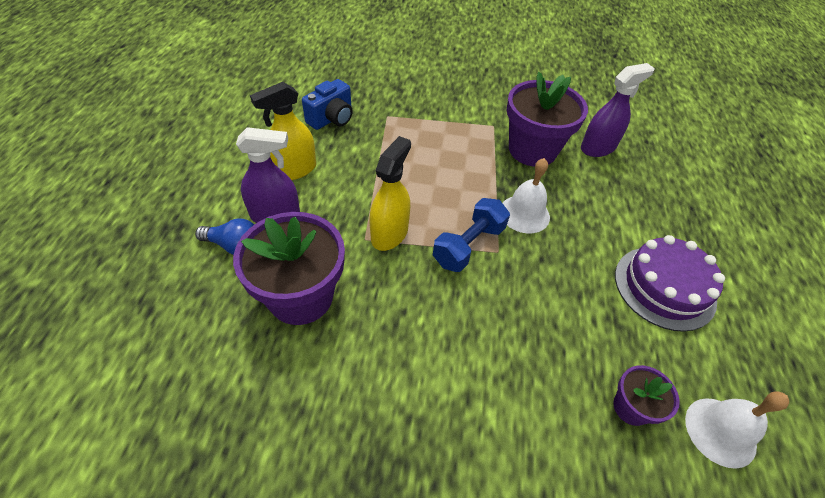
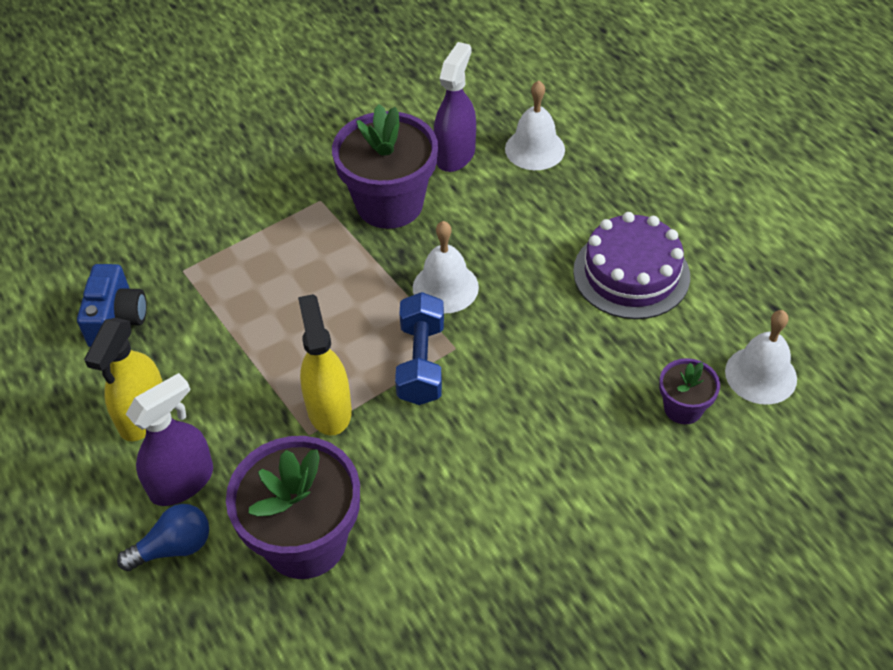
camera: 35 degrees left, 0 degrees up
(655, 173) = (535, 149): none -> white bell

